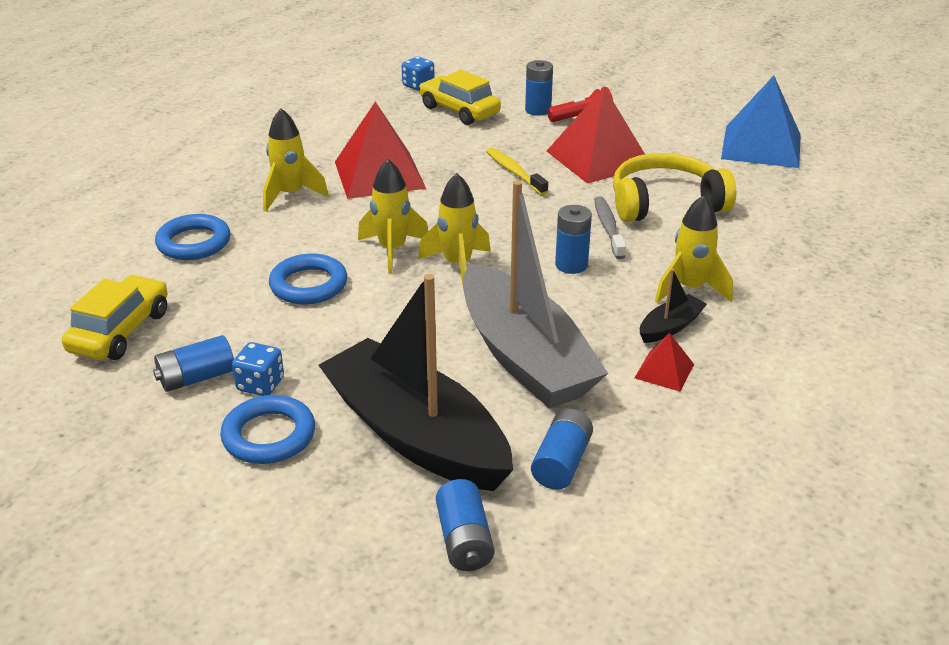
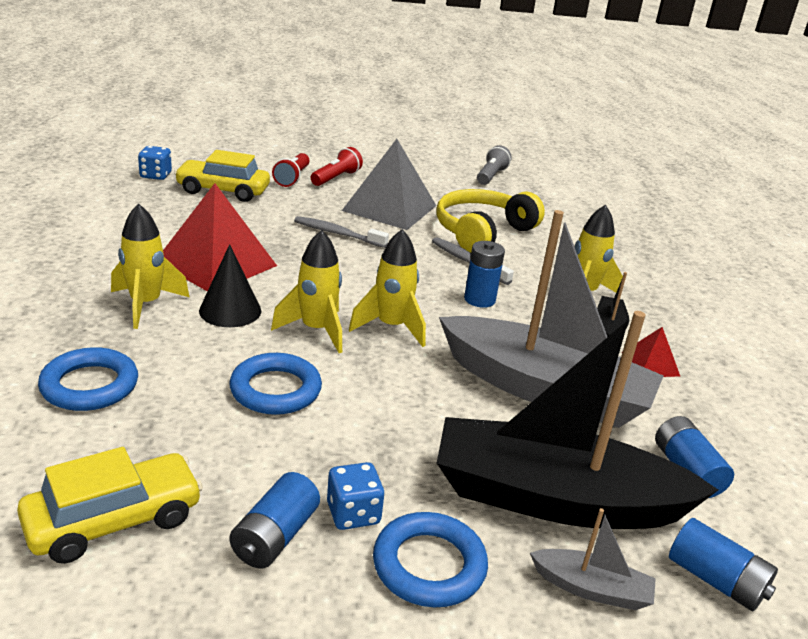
camera: 40 degrees left, 5 degrees down
(120, 331) = (114, 520): yellow car -> yellow car turned 75 degrees clockwise
(345, 216) = (230, 311): none -> black cone
(360, 500) = (592, 589): none -> grey boat
(514, 172) = (337, 233): yellow toothbrush -> grey toothbrush
(538, 110) = (292, 178): blue battery -> red flashlight
(598, 158) = (389, 208): red pyramid -> grey pyramid
(761, 146) = (491, 176): blue pyramid -> grey flashlight

